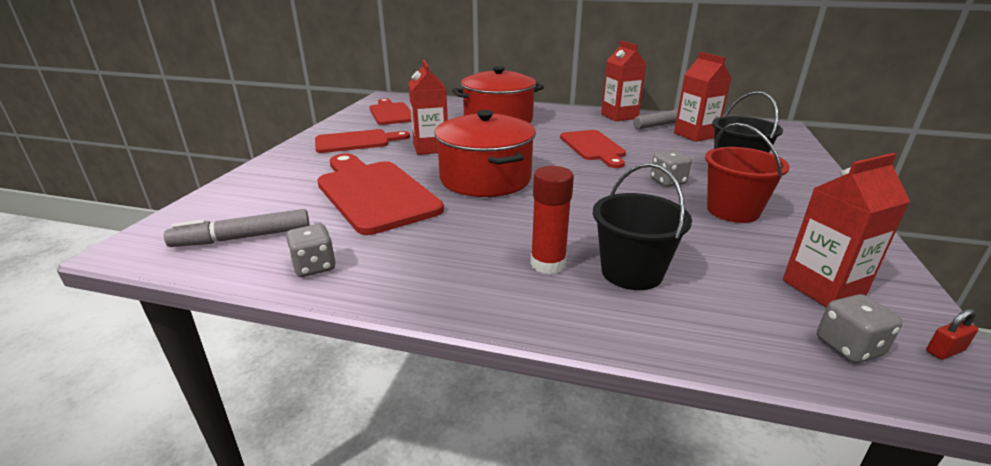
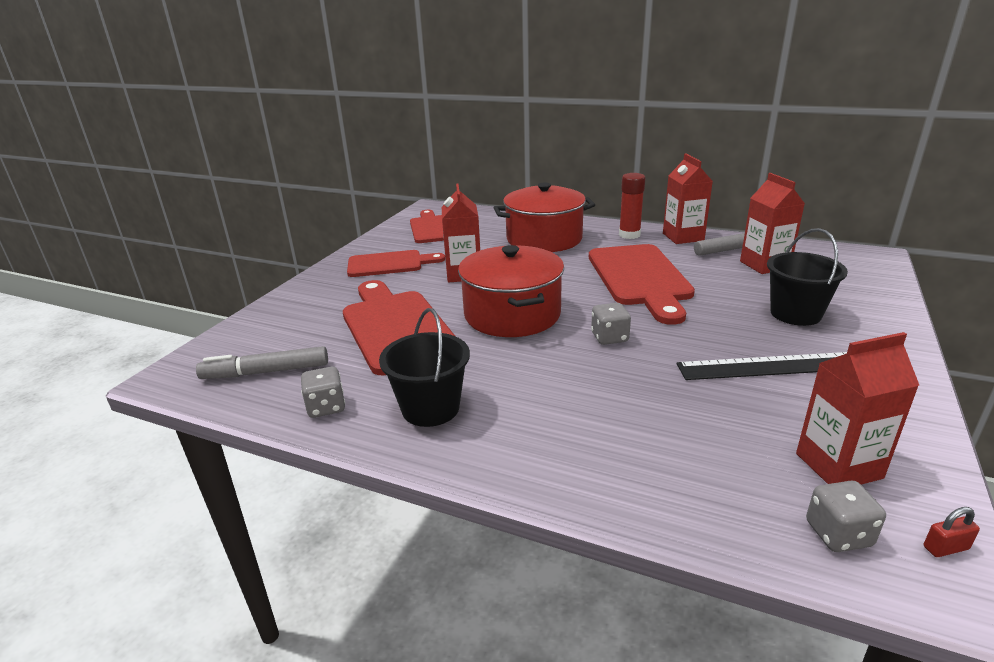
camera: 10 degrees right, 0 degrees up
(548, 264) = (551, 418): red glue stick -> red glue stick (629, 235)
(593, 147) = (640, 278): red cutting board -> red cutting board, size x1.57
(631, 272) = (635, 433): black bucket -> black bucket (430, 408)
(667, 181) = (710, 326): grey dice -> grey dice (609, 337)
(733, 211) = (772, 366): red bucket -> black ruler

